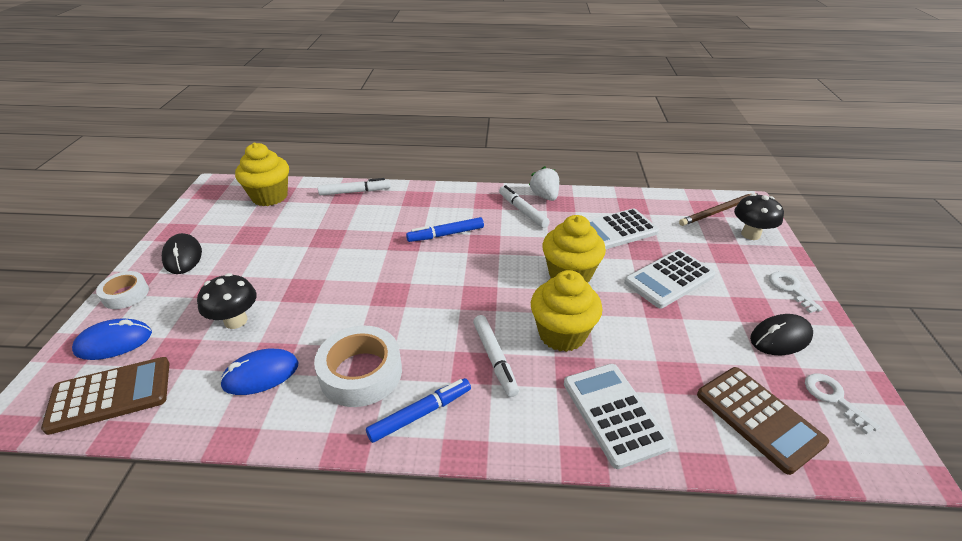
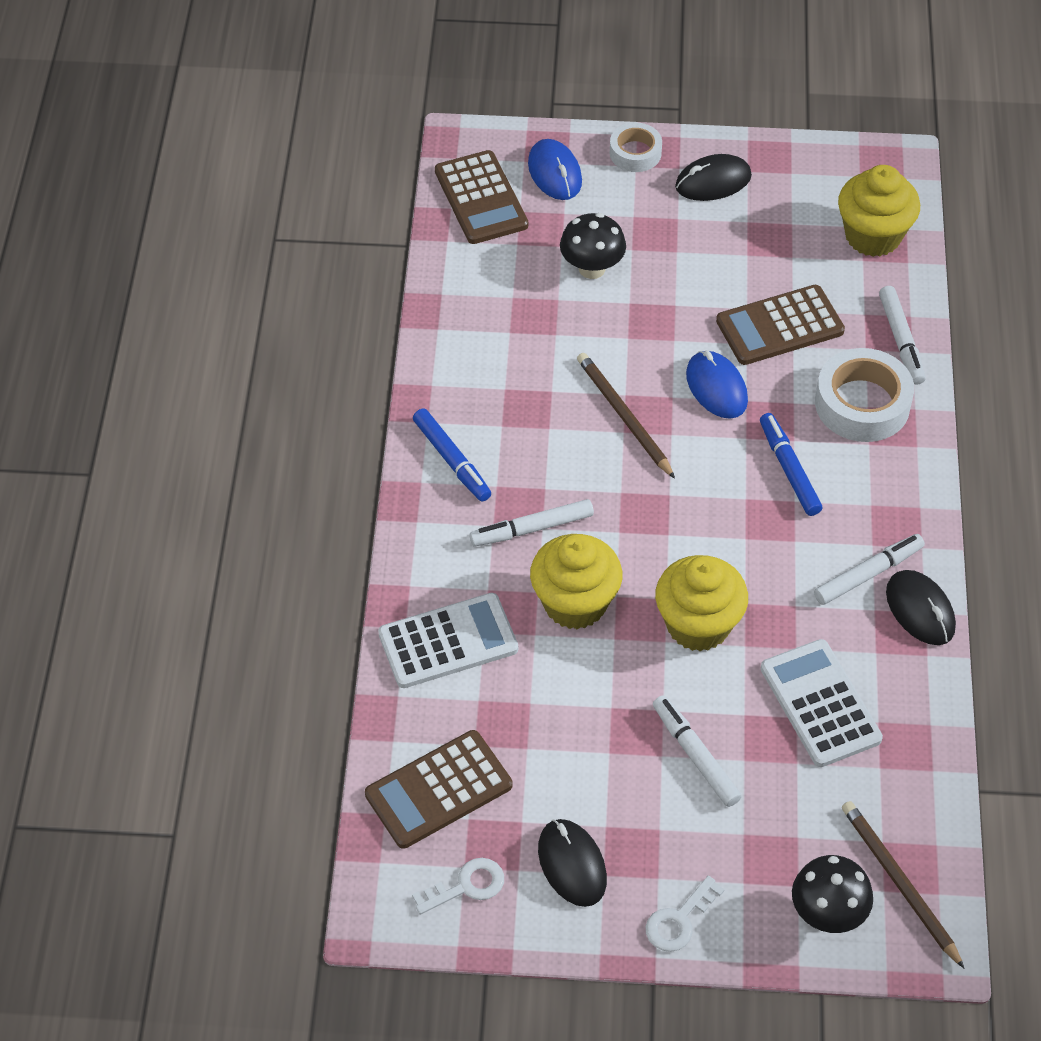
camera: 90 degrees right, 15 degrees up
(261, 375) = (507, 312): blue mouse -> blue mouse (716, 388)
(329, 233) = (779, 326): none -> brown calculator
(361, 373) = (509, 401): white tape -> white tape (862, 404)
(390, 305) = (624, 416): none -> brown pencil
(545, 196) = (920, 610): white strawberry -> black mouse
(669, 279) = (695, 755): white calculator -> white marker
(790, 289) = (679, 920): white key -> white key turned 150 degrees clockwise

